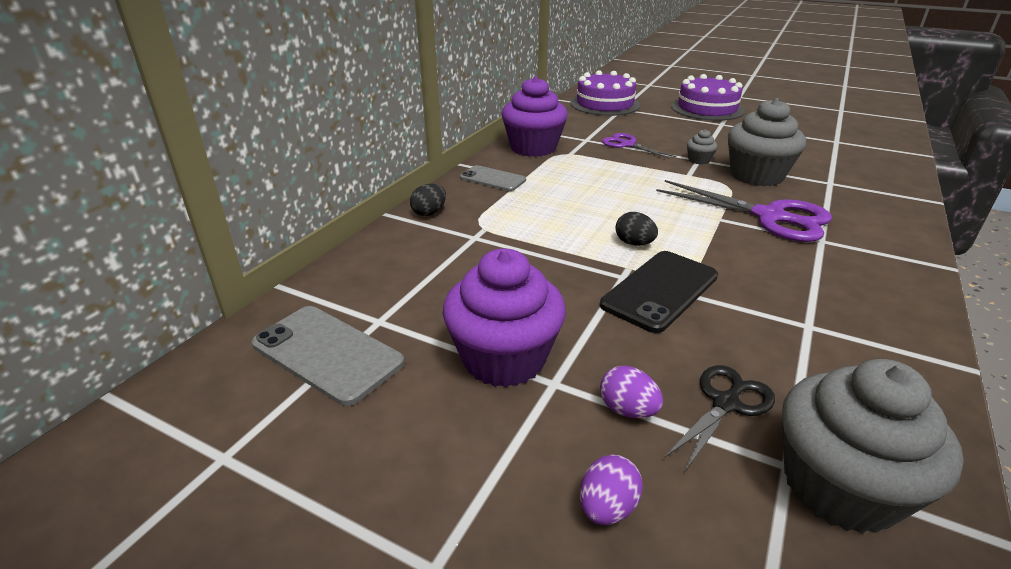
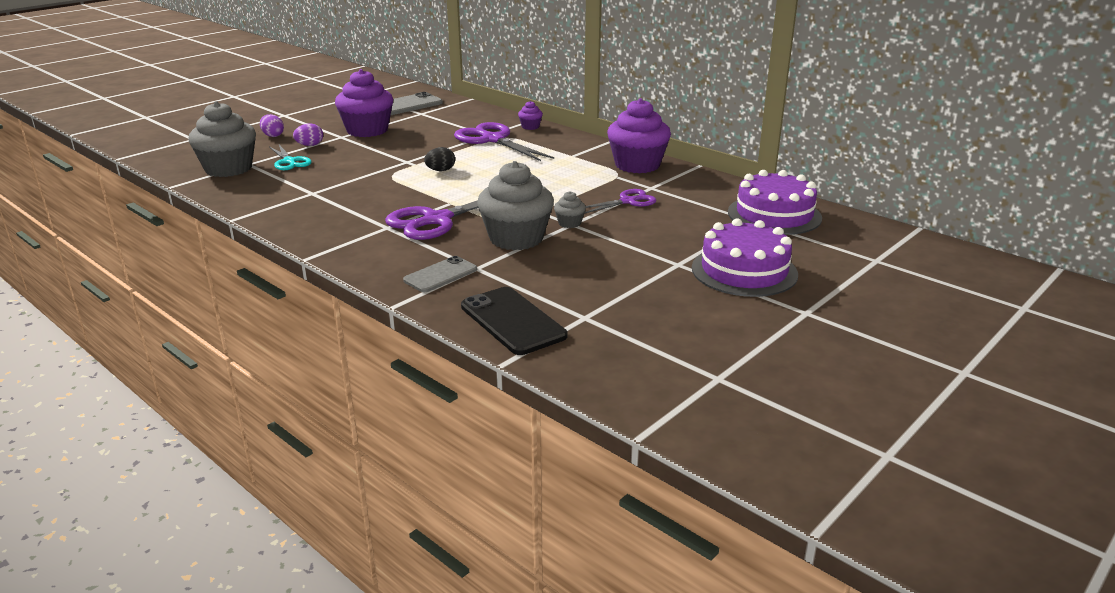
camera: 105 degrees right, 5 degrees down
(429, 213) = (530, 127): black egg -> purple cupcake
(492, 179) = (575, 146): grey phone -> grey phone (440, 275)
(496, 229) = (493, 140): none -> purple scissors
(660, 290) = (383, 167): black phone -> black phone (513, 321)
(725, 404) = (289, 161): black scissors -> turquoise scissors

